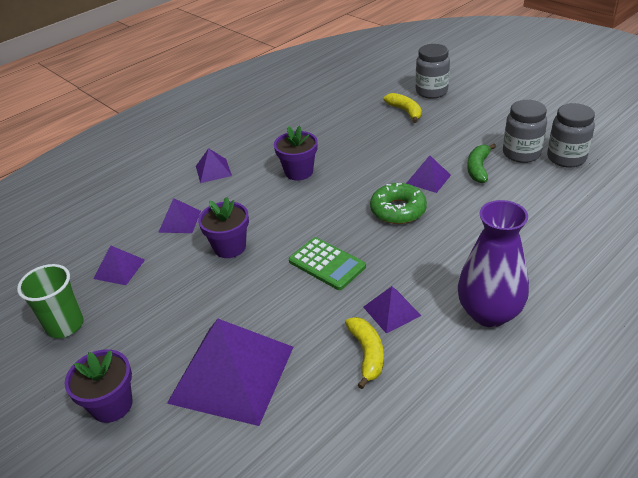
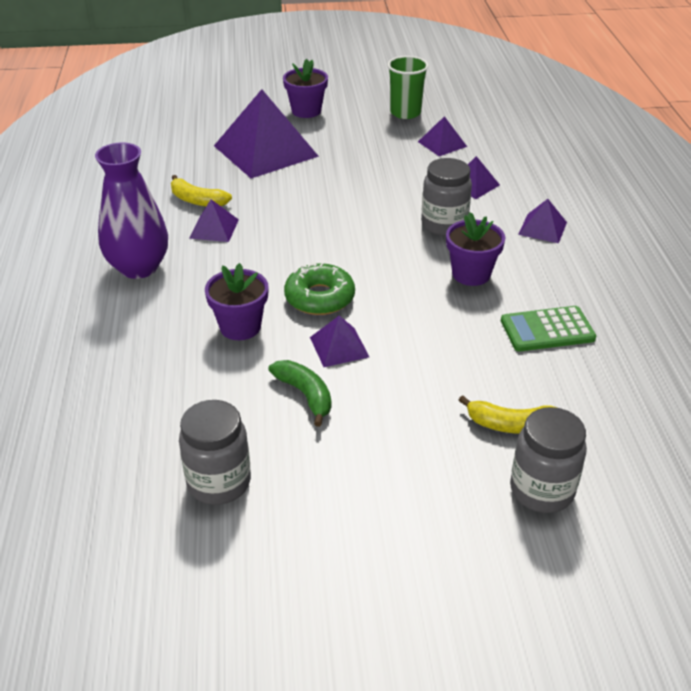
camera: 125 degrees right, 0 degrees up
(229, 247) = (400, 194): purple flower pot -> purple flower pot (240, 327)
(327, 264) = (308, 226): green calculator -> green calculator (547, 330)
(521, 154) = (281, 452): grey jar -> grey jar (444, 225)

